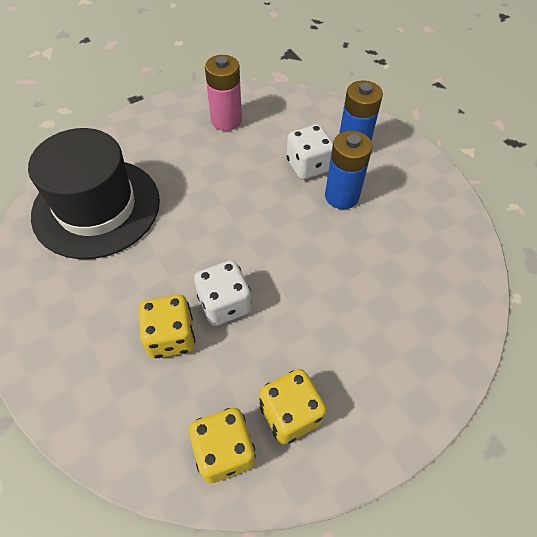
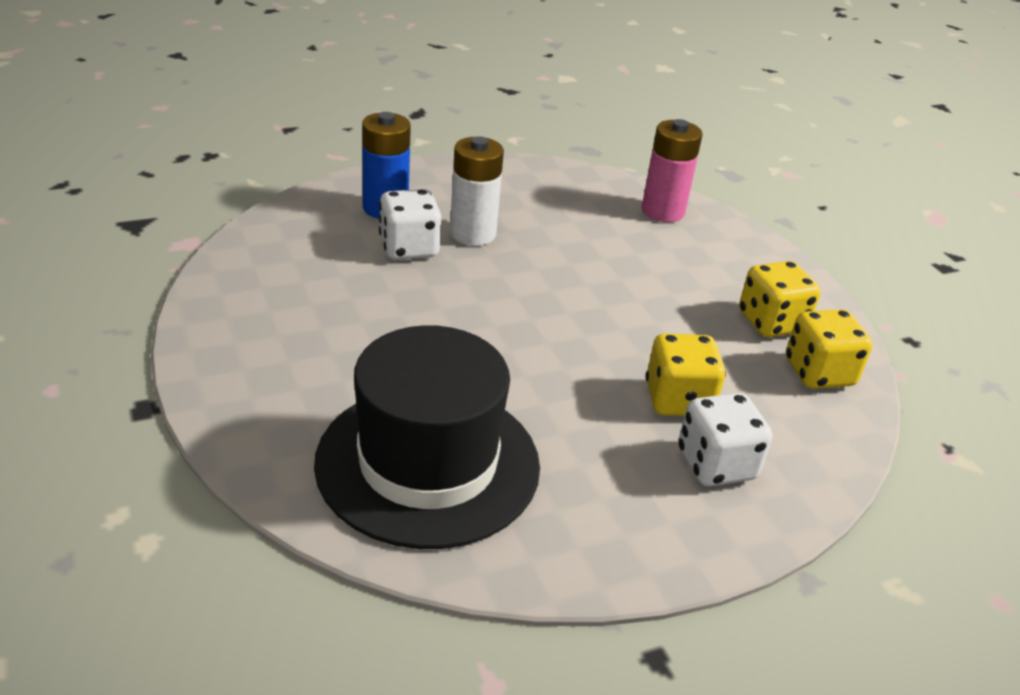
camera: 85 degrees left, 20 degrees down
(224, 304) = (631, 350): white dice -> white dice (716, 464)
(226, 120) = (276, 304): pink battery -> pink battery (662, 211)
(341, 196) = (472, 234): blue battery -> white battery

